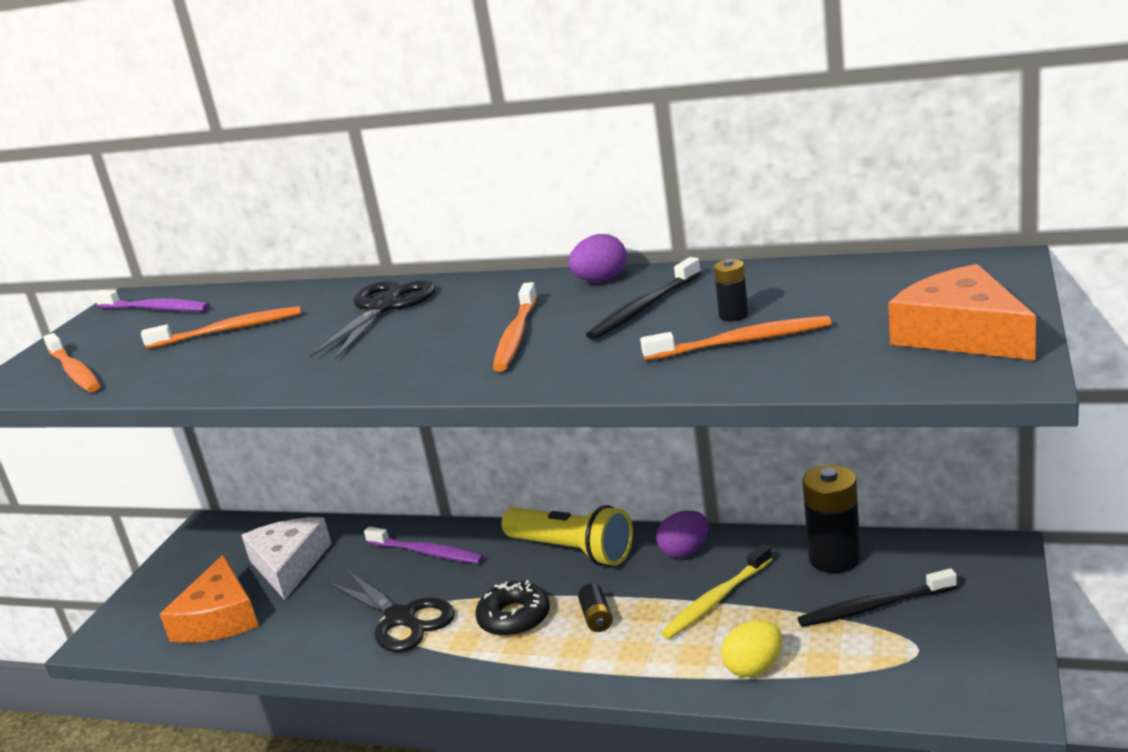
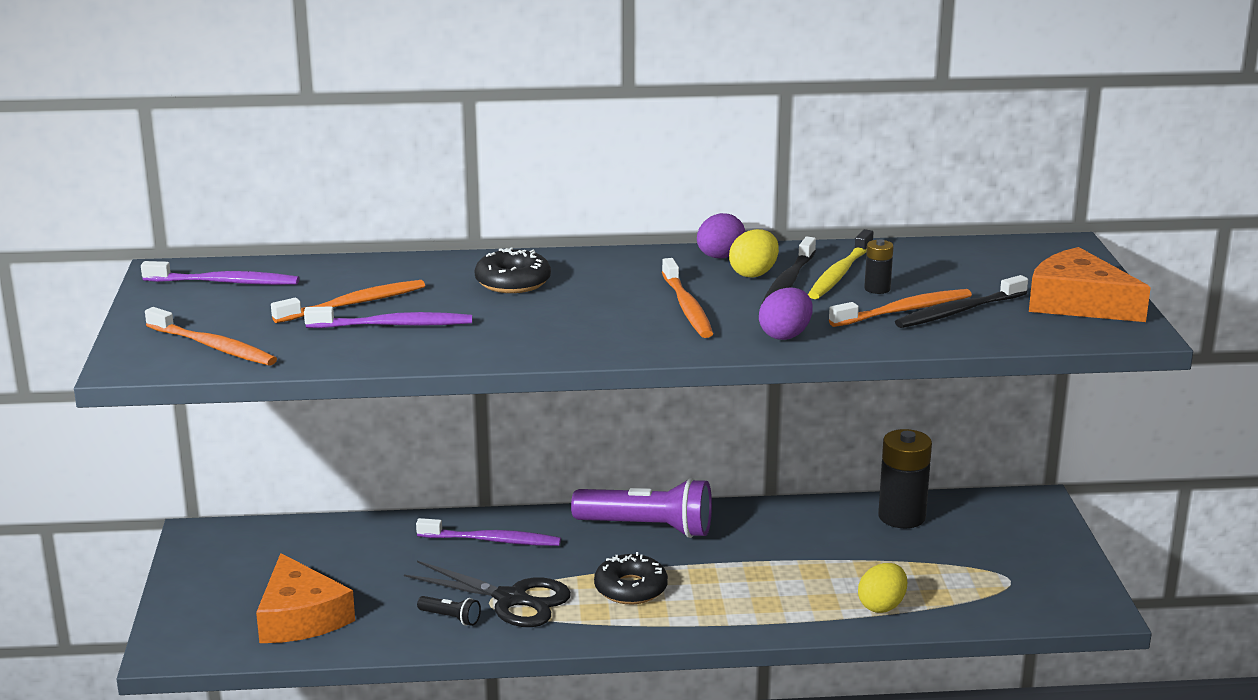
camera: 25 degrees left, 0 degrees up
(236, 352) = (393, 325): none -> purple toothbrush
(289, 565) = (340, 563): white cheese -> none
(336, 633) = (451, 618): none -> black flashlight
(383, 308) = (513, 282): black scissors -> black donut
(572, 551) = (648, 528): yellow flashlight -> purple flashlight
(596, 618) = (712, 581): black battery -> none
(618, 298) = (754, 274): none -> yellow egg
(685, 551) = (760, 520): purple egg -> purple egg (785, 335)
(716, 600) = (815, 558): yellow toothbrush -> yellow toothbrush (840, 273)
(873, 607) = (956, 552): black toothbrush -> black toothbrush (958, 311)

